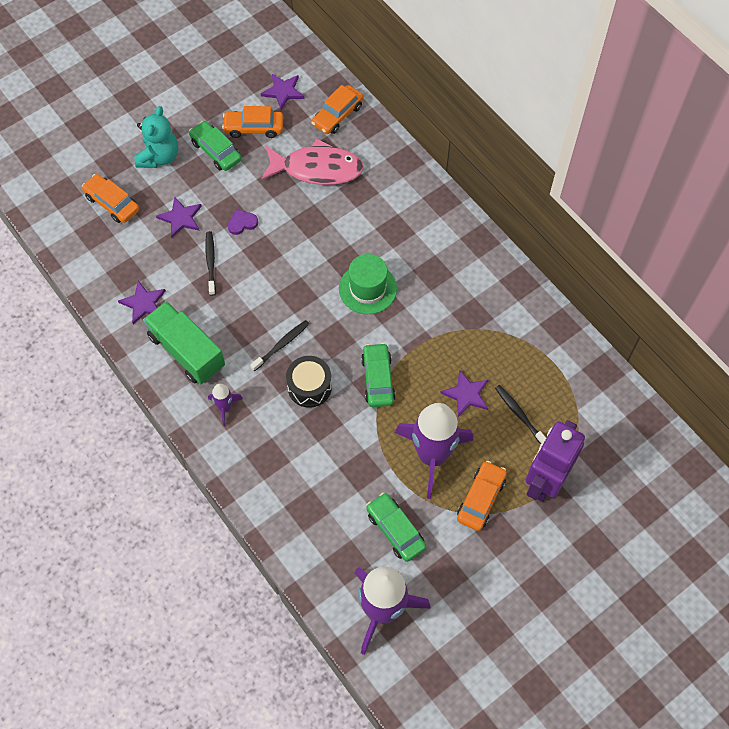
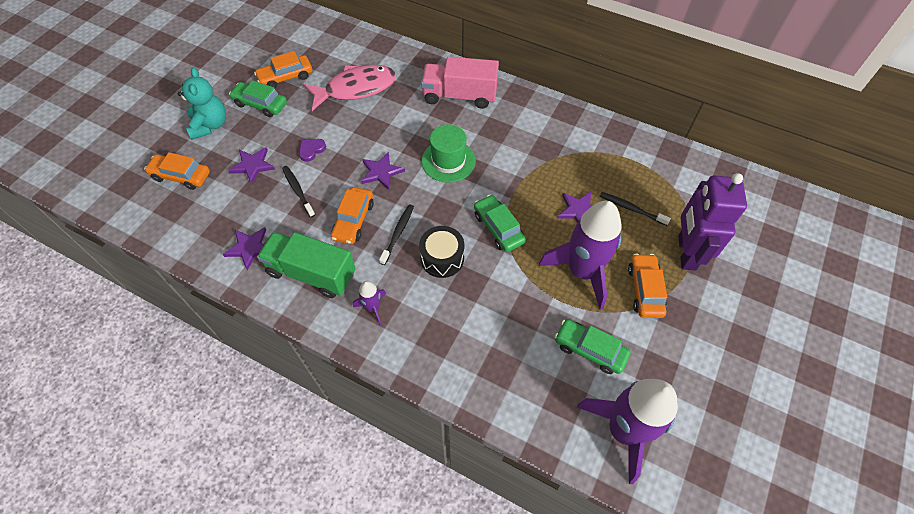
camera: 25 degrees left, 5 degrees down
(283, 91) = (298, 44): purple star -> purple star (381, 172)
(337, 115) = (352, 46): orange car -> orange car (353, 220)
(418, 218) = (459, 96): none -> pink truck

